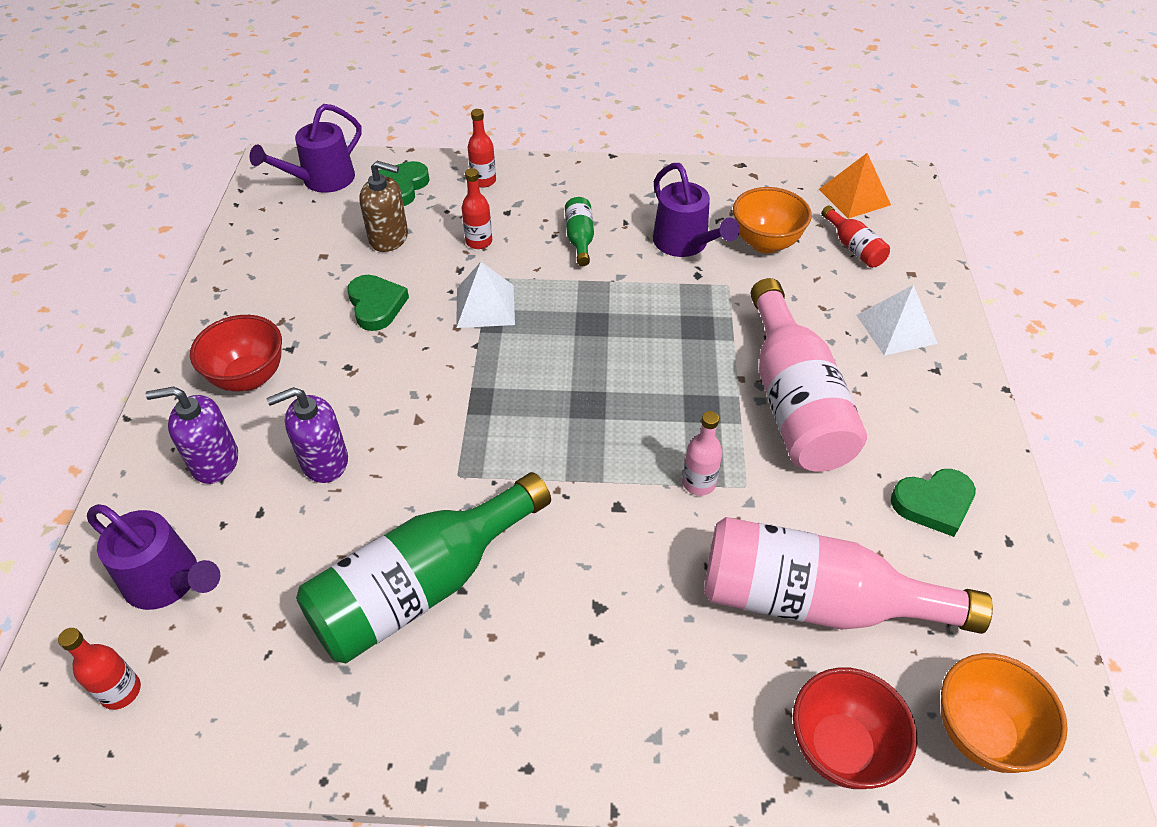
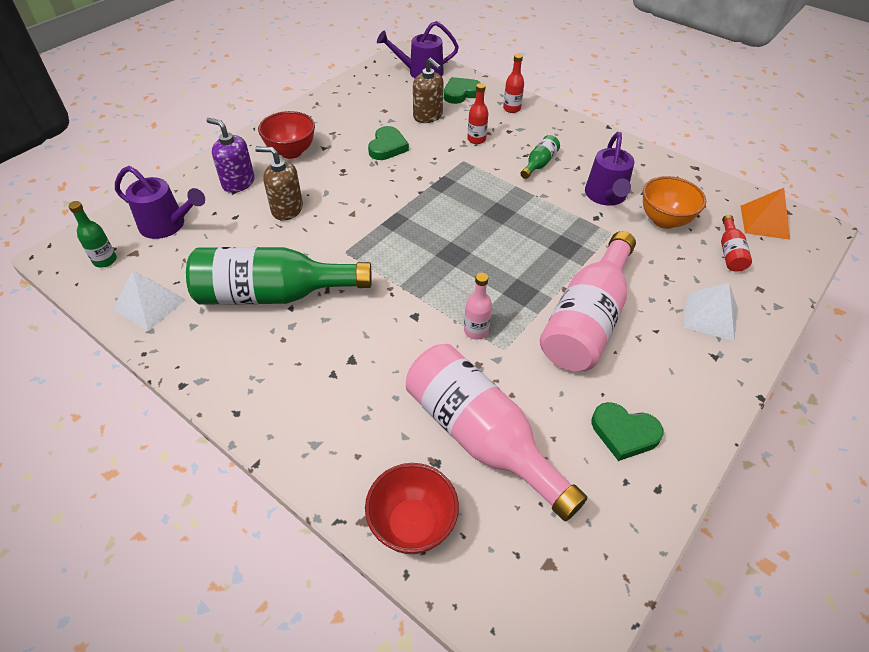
camera: 35 degrees right, 0 degrees up
(121, 691) = (105, 260): red bottle -> green bottle
(169, 582) = (168, 225): purple watering can -> purple watering can turned 45 degrees counterclockwise
(324, 461) = (287, 209): purple soap dispenser -> brown soap dispenser
(485, 306) = (446, 174): white pyramid -> white pyramid (150, 305)
(981, 733) = (513, 583): orange bowl -> none

